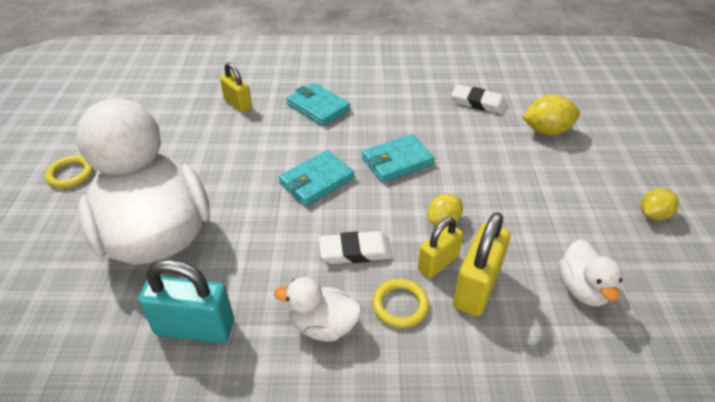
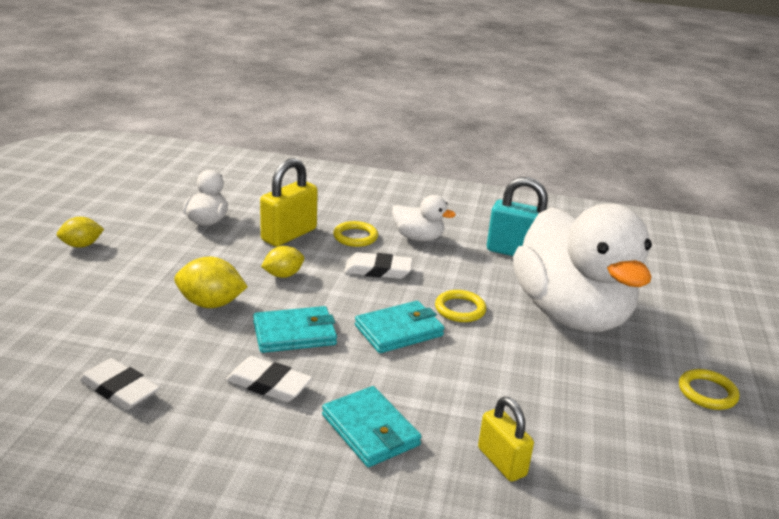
camera: 170 degrees left, 15 degrees down
(265, 216) = (460, 309): none -> yellow ring
(393, 121) = (268, 384): none -> white eraser
(438, 263) = (309, 251): yellow padlock -> none
(546, 131) = (76, 332): yellow lemon -> yellow lemon (211, 304)

